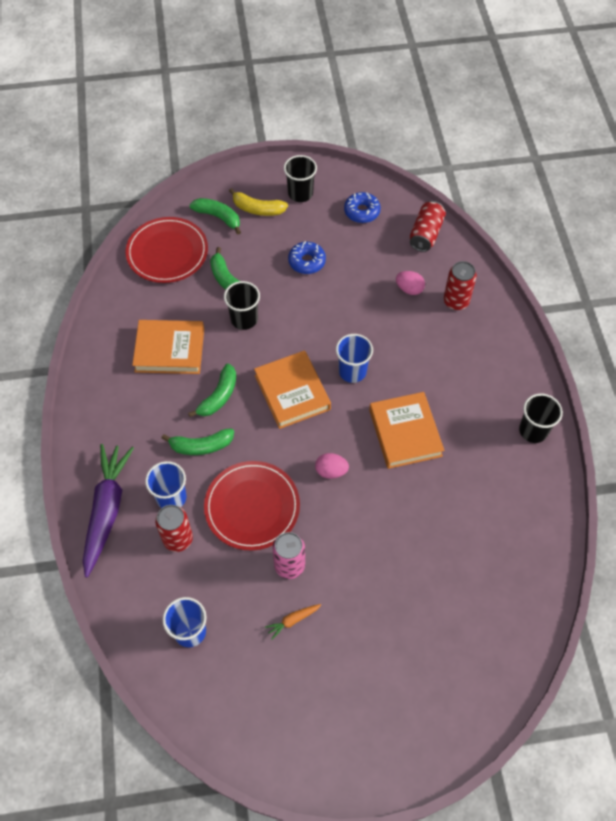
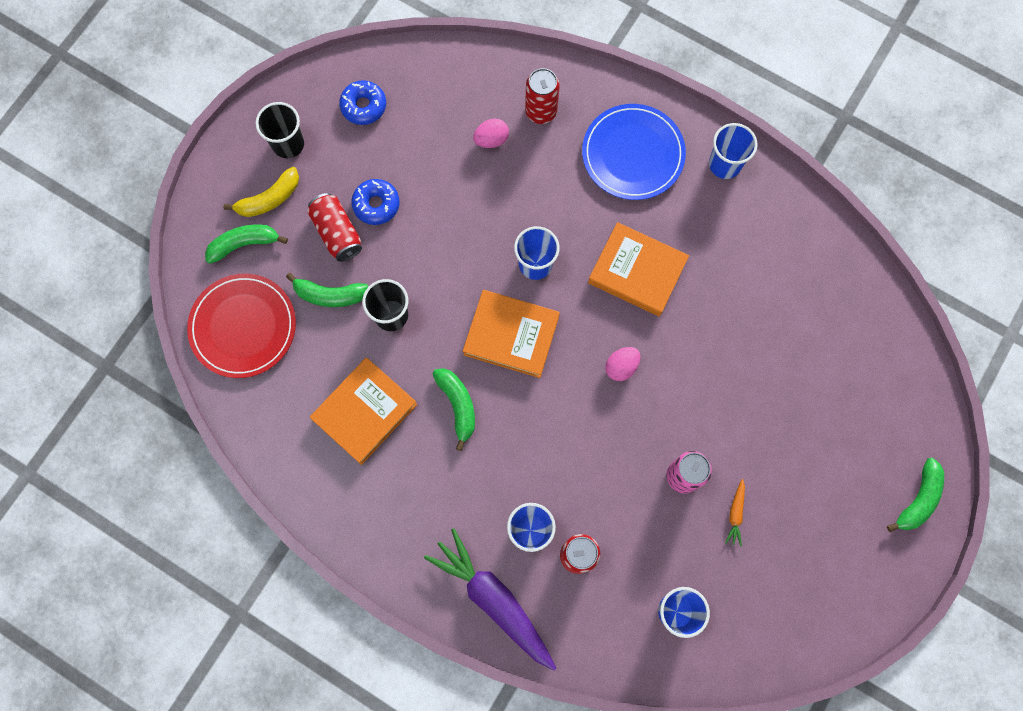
camera: 50 degrees left, 15 degrees up
(201, 446) = (498, 462): green banana -> green banana (918, 499)
(252, 507) = (599, 464): red plate -> none
(425, 234) = (443, 72): red can -> red can (337, 232)
(482, 372) = (633, 154): none -> blue plate
(533, 430) = (724, 164): black cup -> blue cup

